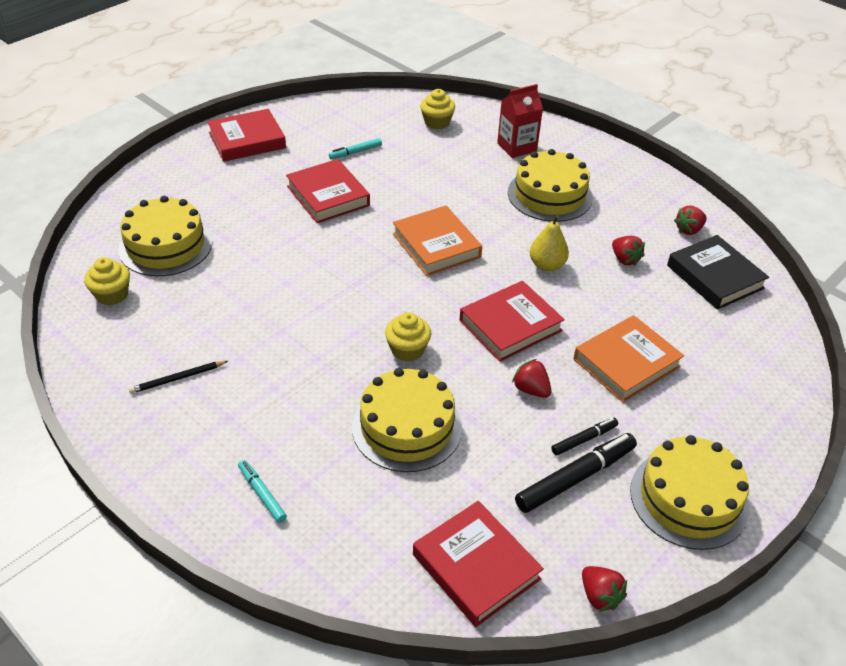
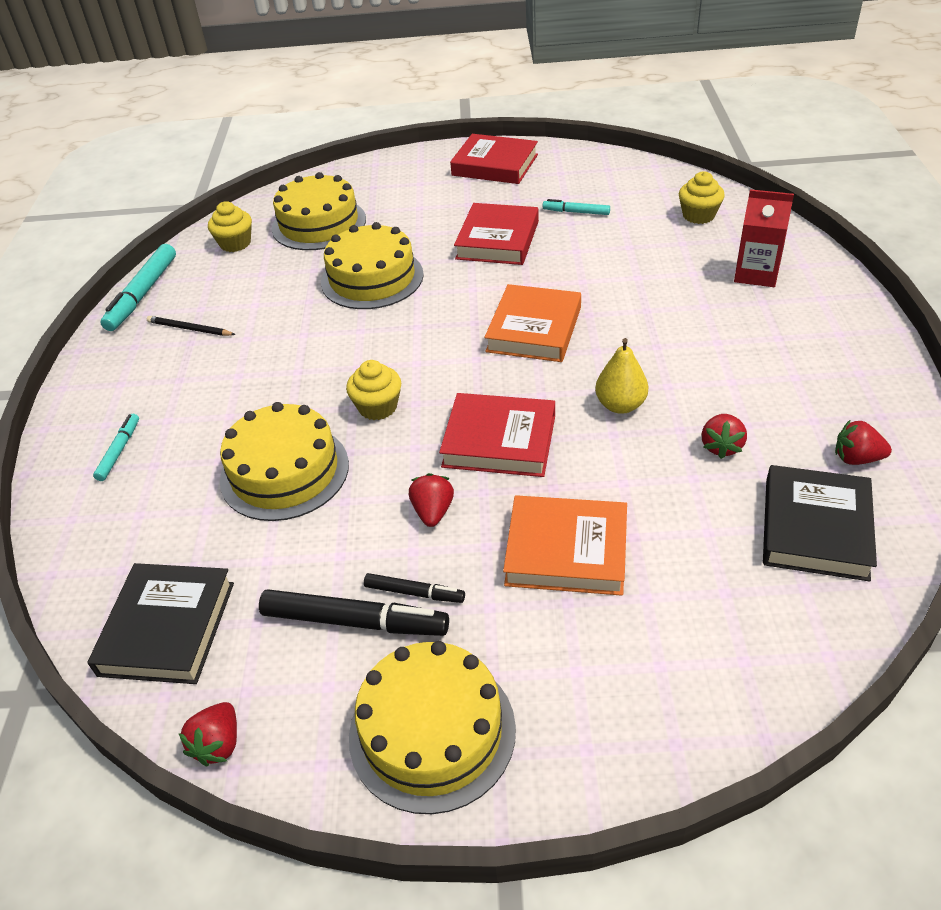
camera: 50 degrees right, 0 degrees up
(87, 376) = (142, 294): none -> turquoise marker
(476, 567) = (167, 628): red book -> black book
(550, 195) = (726, 338): yellow cake -> yellow cake (372, 278)

